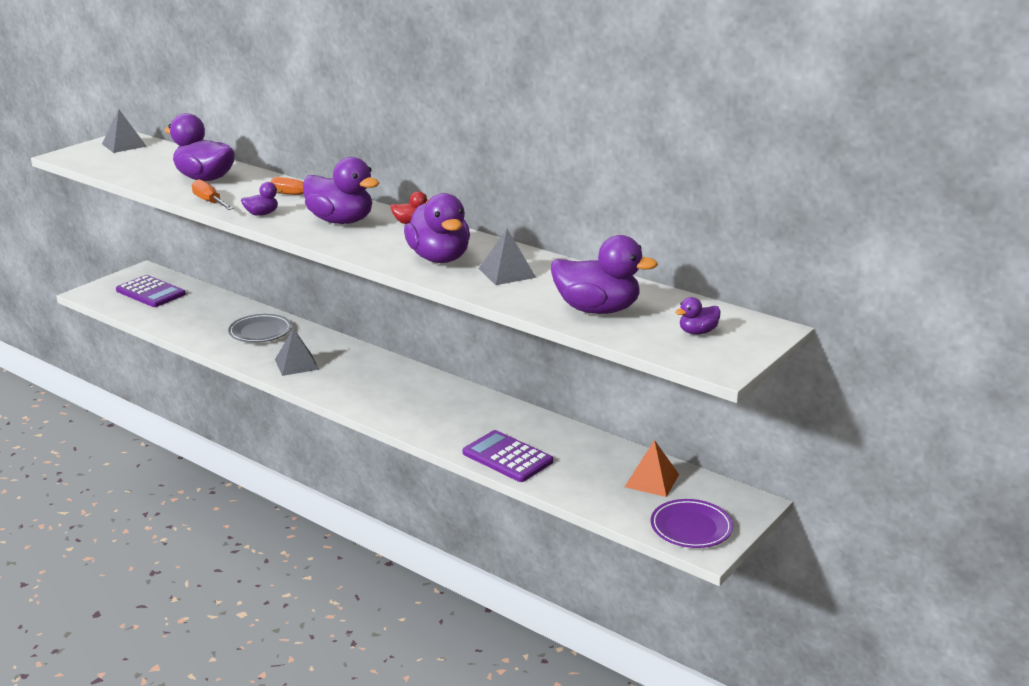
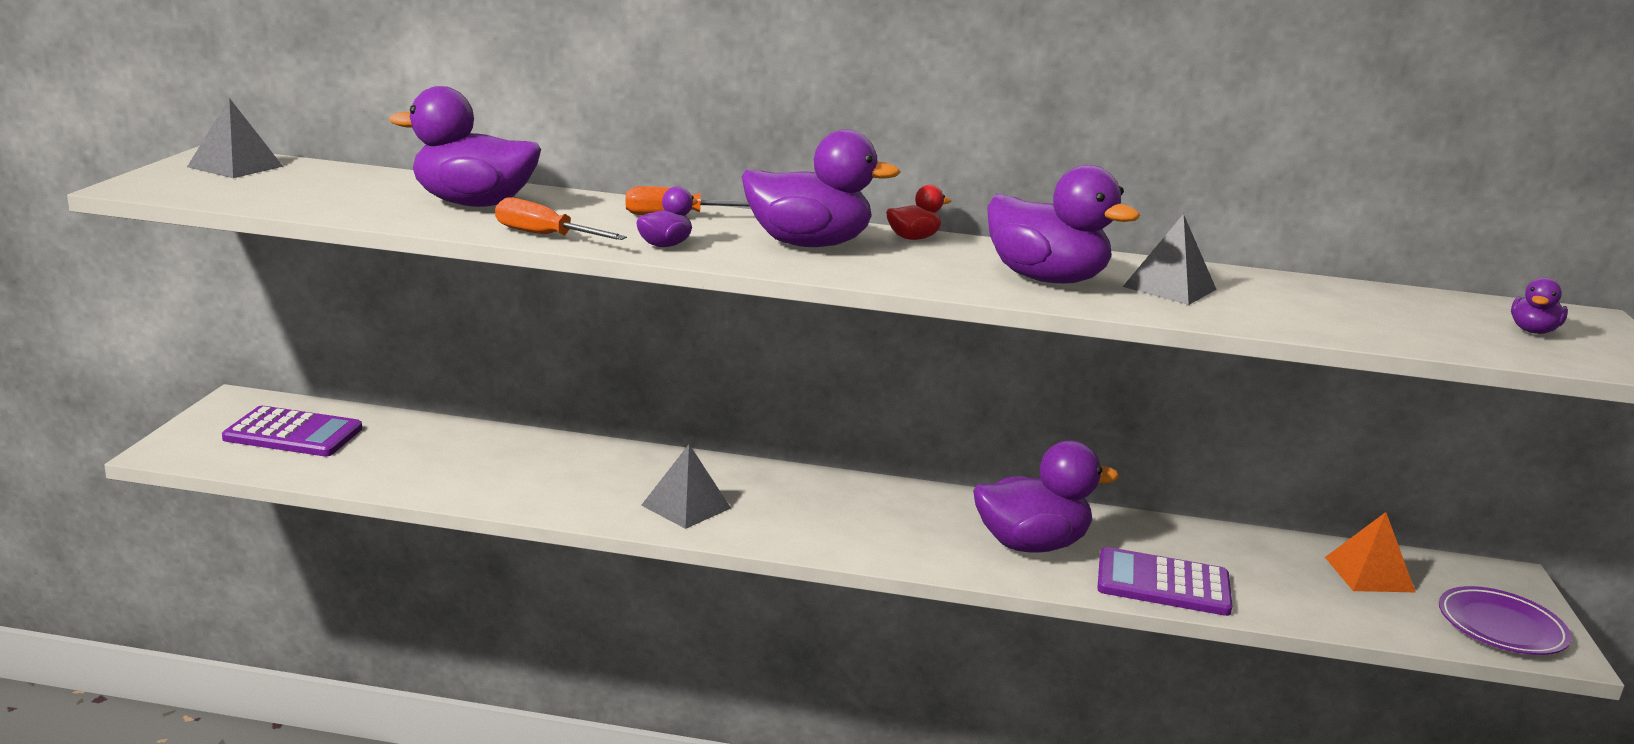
camera: 30 degrees left, 5 degrees down
(260, 332) = (565, 467): grey plate -> none
(597, 310) = (1371, 320): purple duck -> purple duck (1031, 545)

